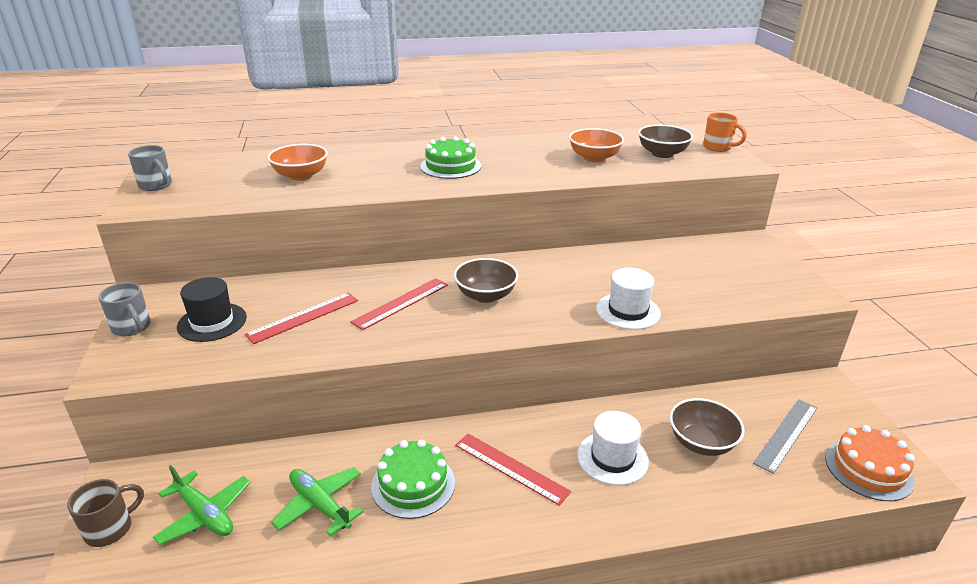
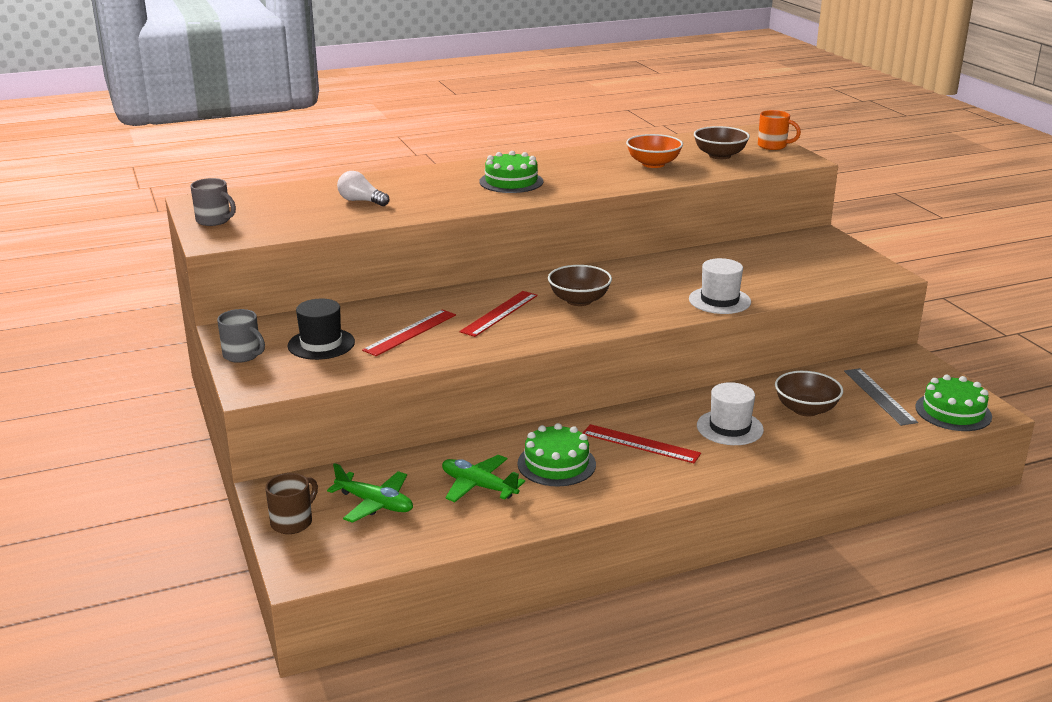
camera: 10 degrees left, 5 degrees down
(301, 176) = (361, 201): orange bowl -> white light bulb
(786, 434) = (879, 396): grey ruler -> grey ruler turned 45 degrees counterclockwise
(868, 469) = (953, 412): orange cake -> green cake

